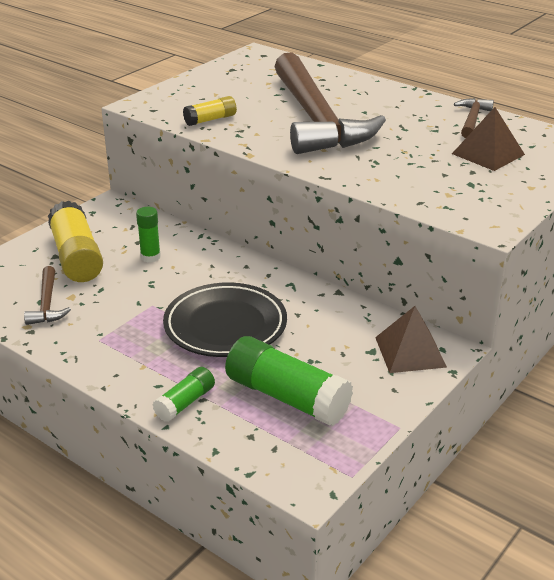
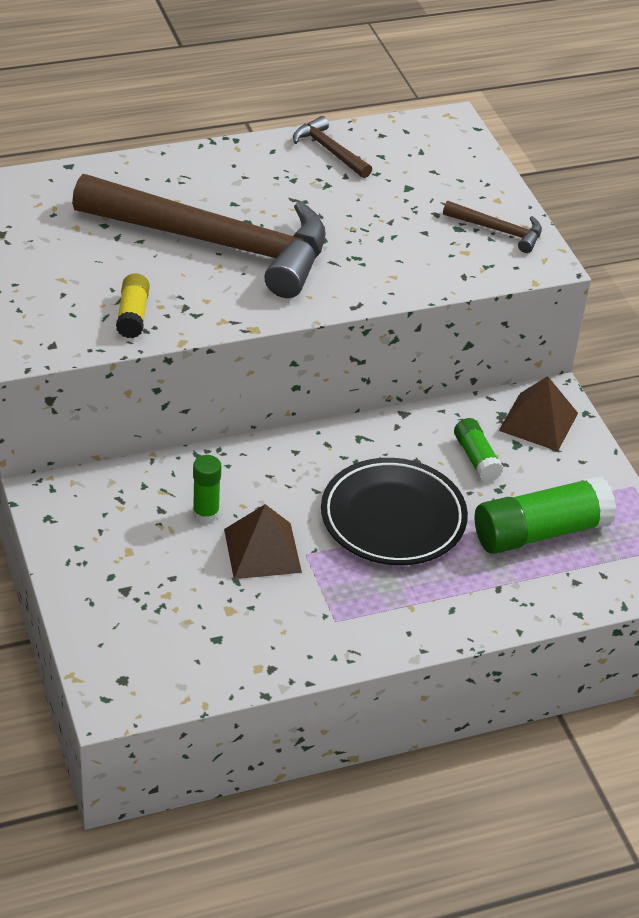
camera: 60 degrees left, 10 degrees up
(47, 304) = (227, 635): brown hammer -> brown hammer (498, 231)
(76, 257) = (146, 573): yellow glue stick -> none
(185, 403) = (495, 602): green glue stick -> green glue stick (476, 458)
(488, 154) = (411, 185): brown pyramid -> brown pyramid (262, 550)

